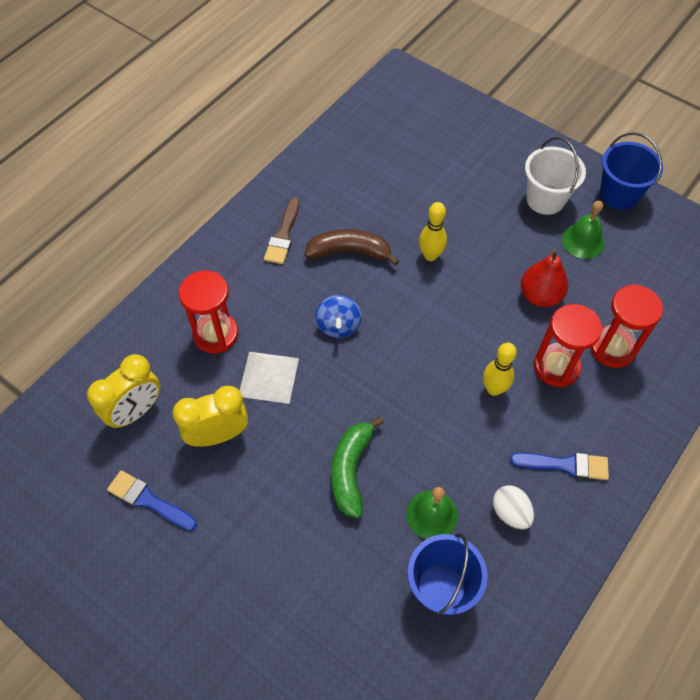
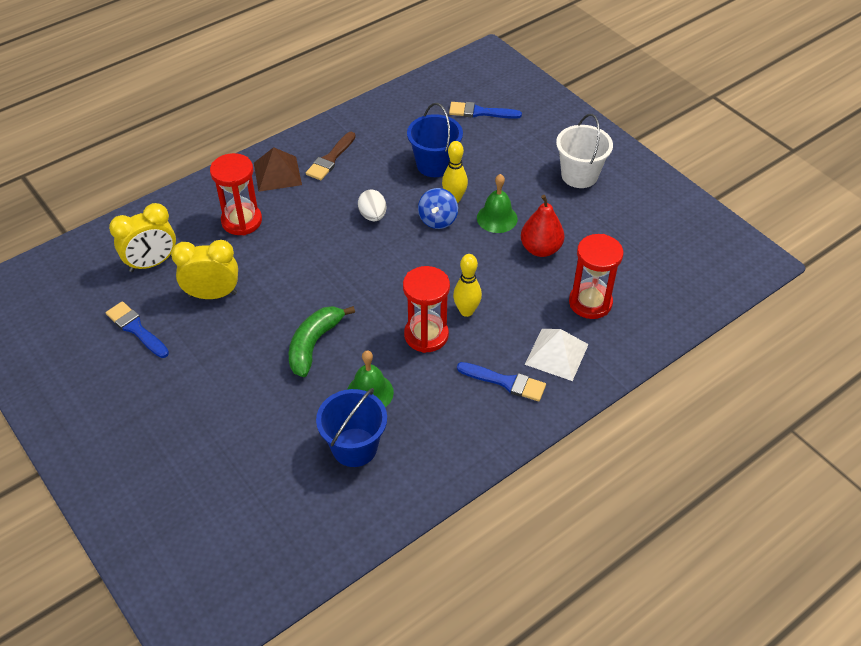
camera: 15 degrees right, 10 degrees down
(232, 266) = (277, 173): none -> brown pyramid
(269, 377) = (273, 261): white pyramid -> white pyramid (556, 354)
(338, 325) = (349, 235): blue spinning top -> blue spinning top (437, 220)
(349, 252) = (383, 182): brown banana -> none
(418, 145) = (480, 112): none -> blue brush
(510, 512) = (440, 406): white egg -> white egg (373, 216)
(556, 367) = (531, 306): red hourglass -> red hourglass (426, 335)
(583, 241) = (600, 214): green bell -> green bell (497, 218)
(619, 194) = (651, 184): blue bucket -> blue bucket (434, 165)

